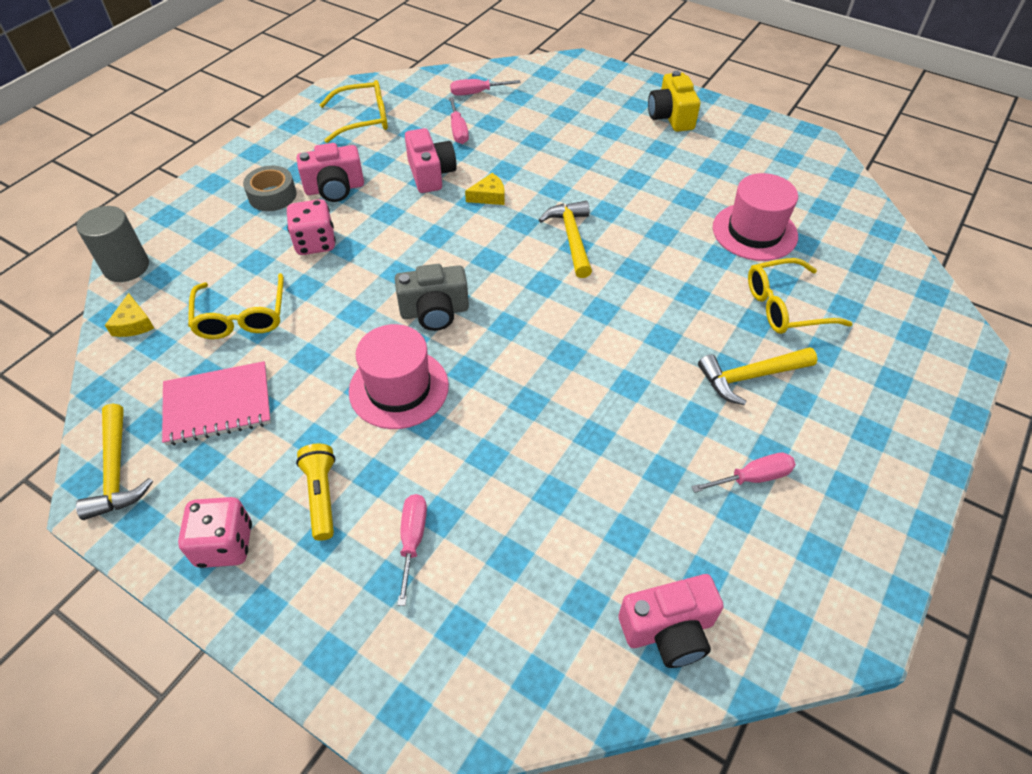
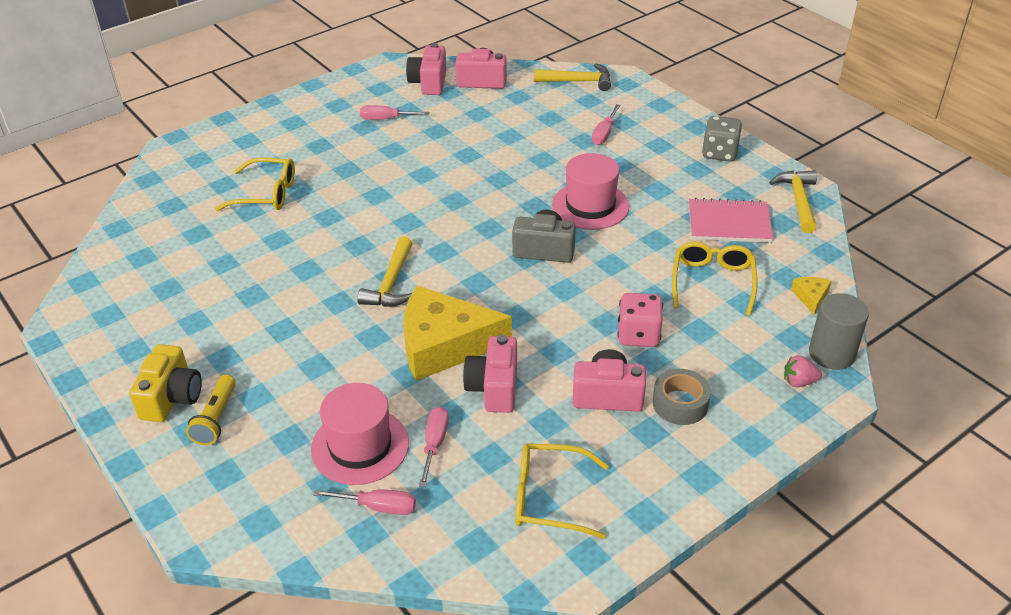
camera: 160 degrees left, 10 degrees down
(164, 235) = (799, 382): none -> pink strawberry
(225, 545) = (719, 153): pink dice -> grey dice
(321, 496) = (656, 162): yellow flashlight -> yellow flashlight (216, 418)
(489, 196) = (444, 345): yellow cheese -> yellow cheese, size x2.47
(750, 377) = (338, 161): yellow hammer -> yellow hammer (578, 81)
(753, 594) = (429, 83): none -> pink camera
(754, 232) = (226, 251): pink hat -> pink hat (360, 446)

